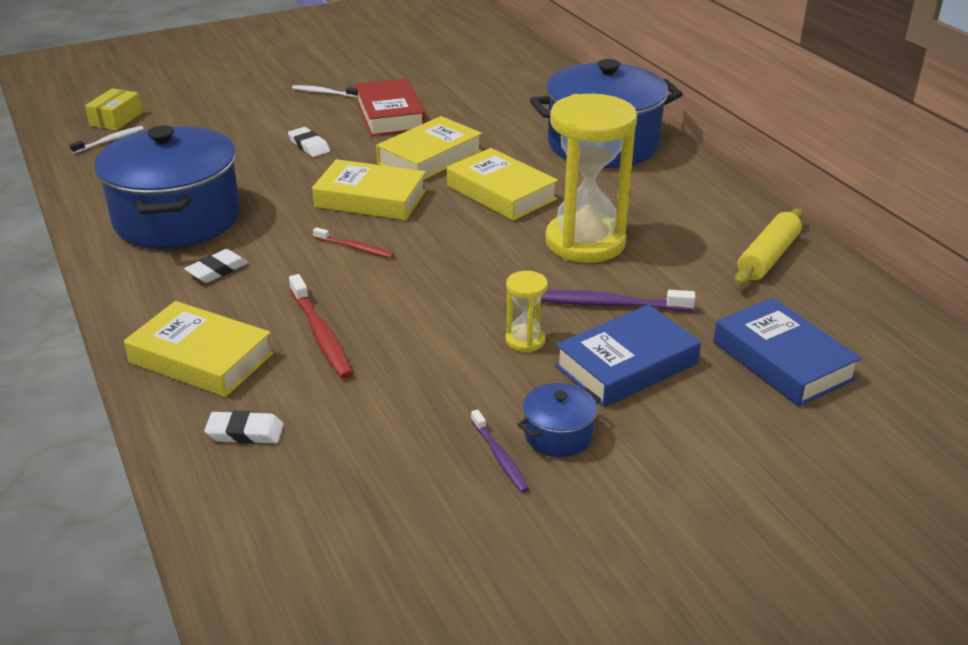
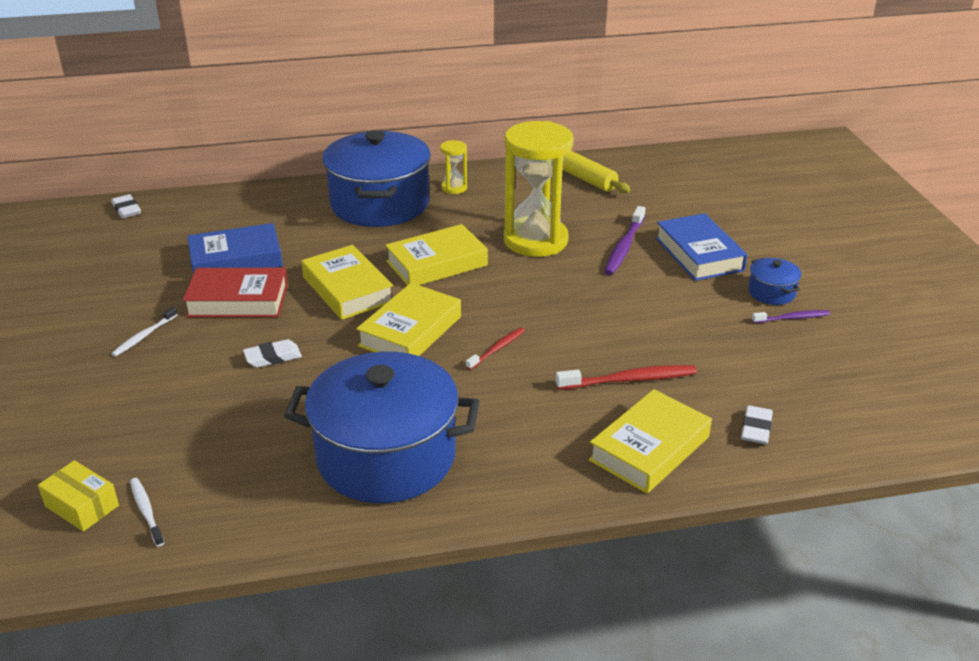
camera: 75 degrees left, 0 degrees up
(217, 270) = (504, 433): white eraser -> white eraser (126, 210)
(525, 340) = (661, 287): yellow hourglass -> yellow hourglass (454, 188)
(782, 360) = (705, 202): blue book -> blue book (236, 259)

